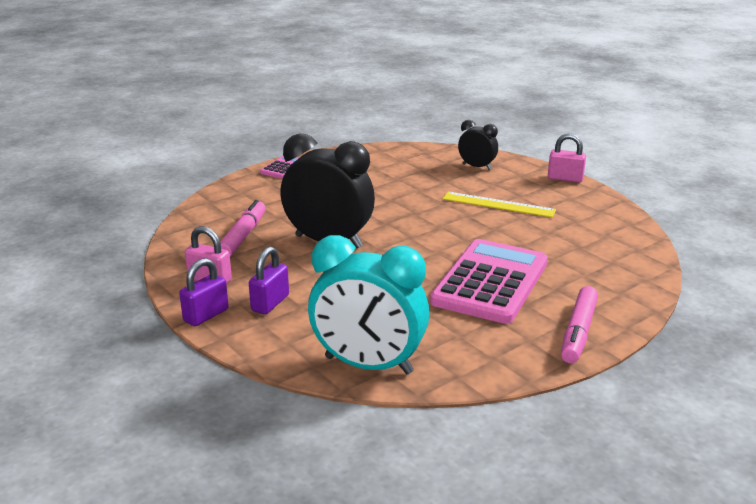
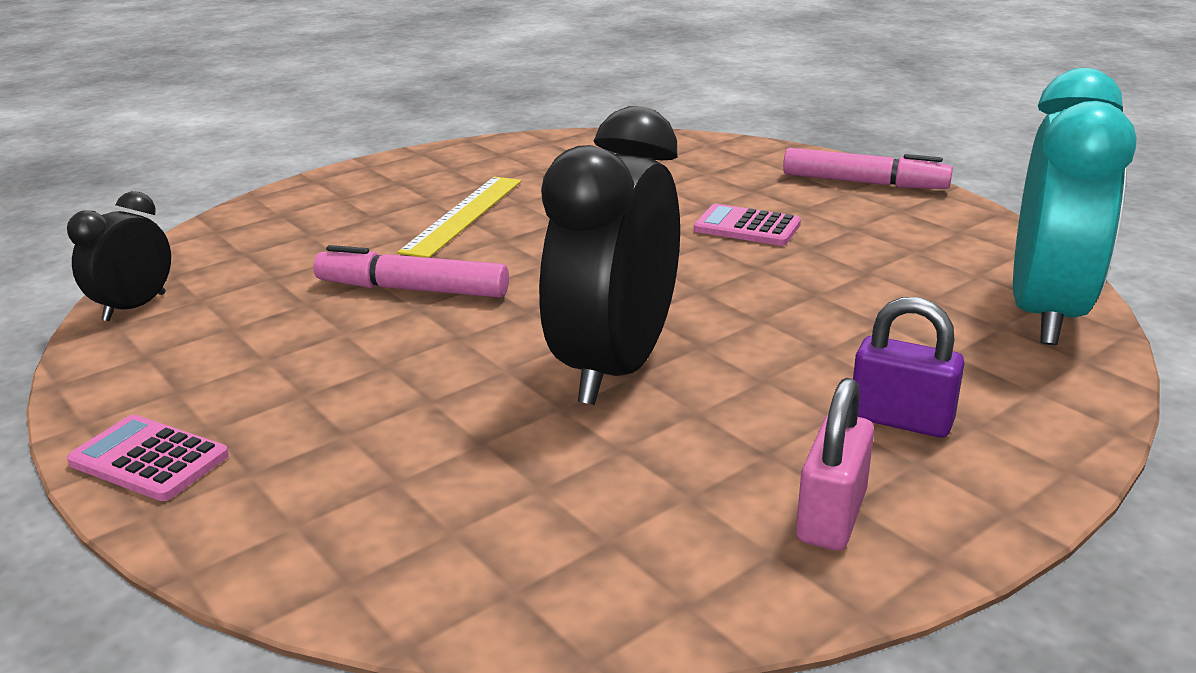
camera: 90 degrees left, 0 degrees up
(206, 315) = (993, 500): purple padlock -> none
(242, 236) = (590, 489): pink marker -> pink marker (412, 289)
(477, 167) = (284, 228): black clock -> black clock (134, 307)
(490, 282) = (747, 227): pink calculator -> pink calculator, size x0.45
(565, 178) = (372, 167): pink padlock -> none

